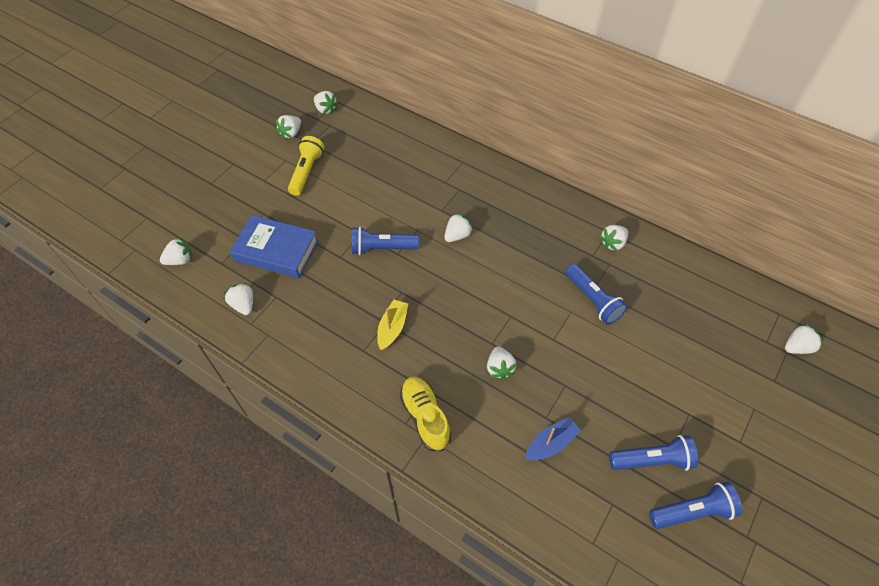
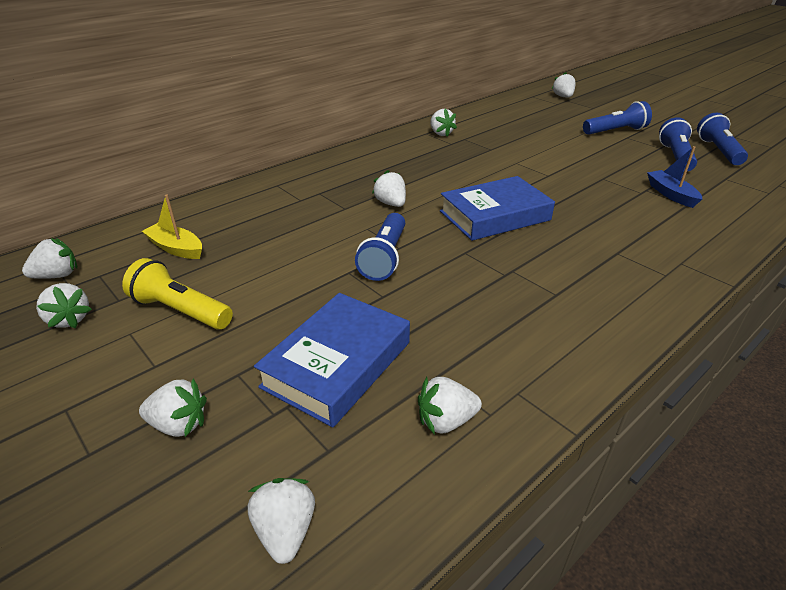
camera: 75 degrees left, 20 degrees down
(392, 328) = (522, 266): yellow boat -> yellow boat (176, 248)
(425, 417) = (654, 259): yellow shoe -> none
(460, 304) = (494, 216): none -> blue book
(499, 368) = (583, 206): white strawberry -> white strawberry (179, 424)
(593, 300) = (504, 151): blue flashlight -> blue flashlight (615, 131)

